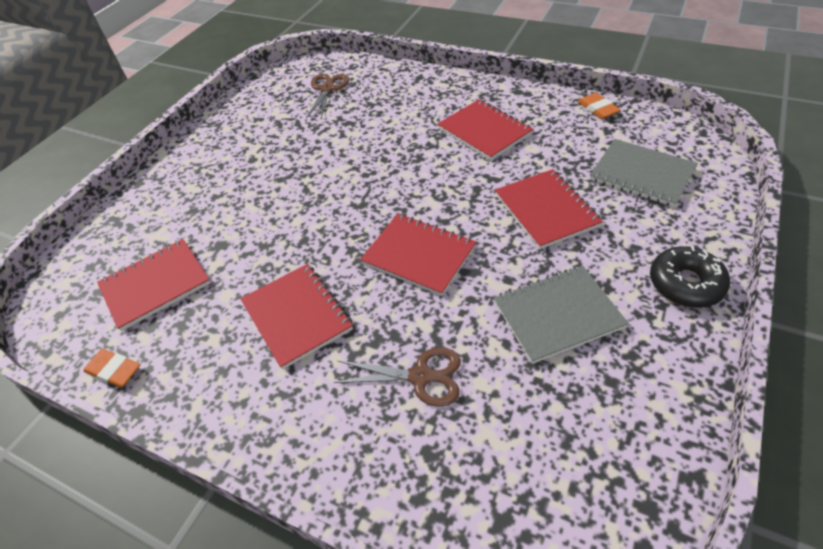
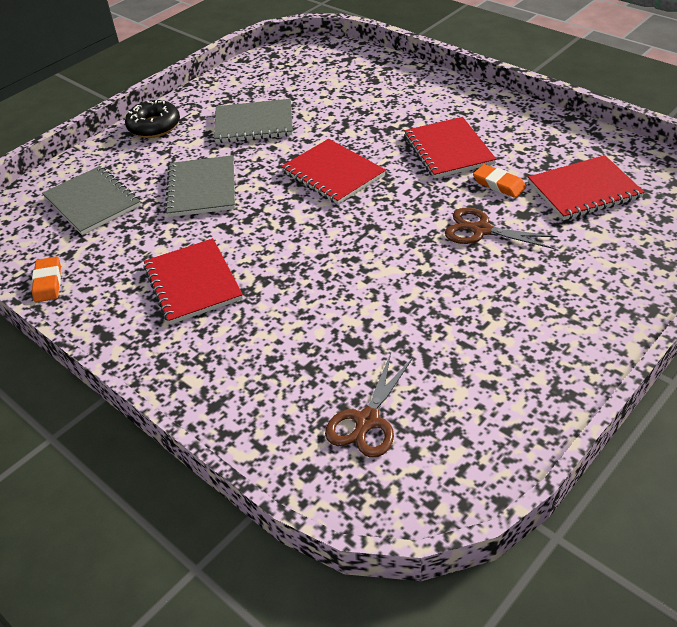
camera: 165 degrees left, 5 degrees down
(114, 370) = (598, 139): orange eraser -> orange eraser (499, 184)
(420, 376) = (365, 108): brown scissors -> brown scissors (481, 230)
(546, 210) = (202, 188): red notebook -> grey notebook

